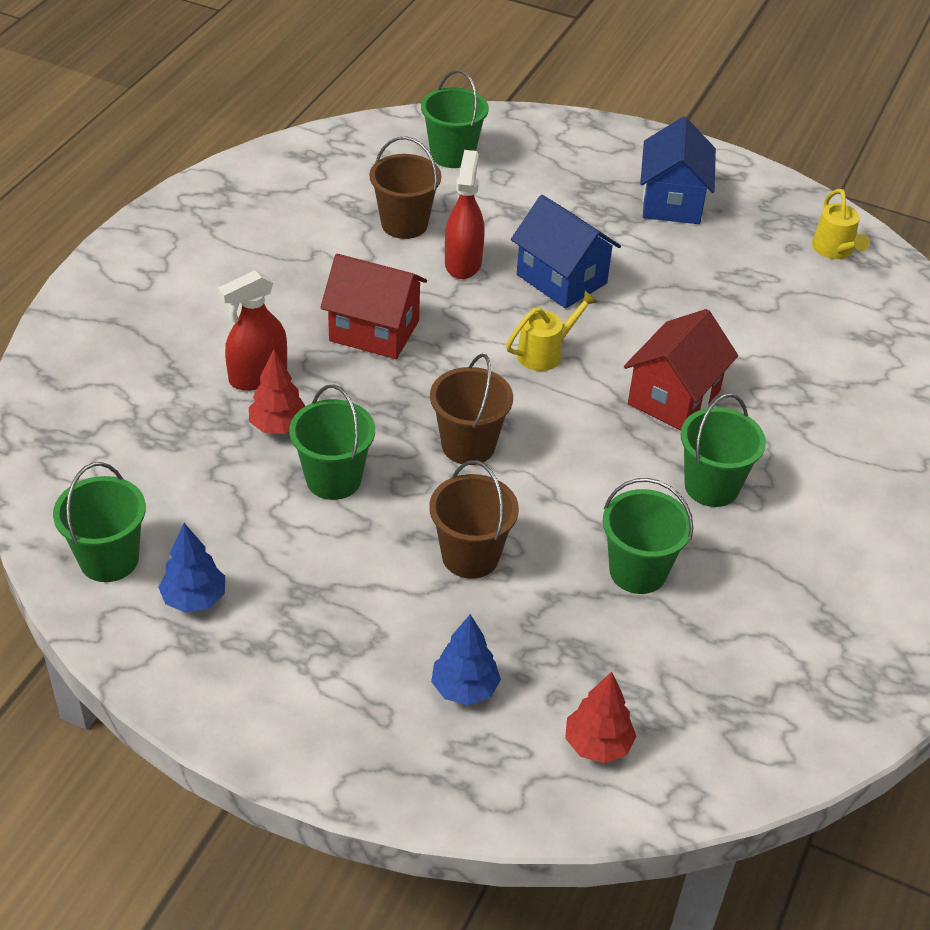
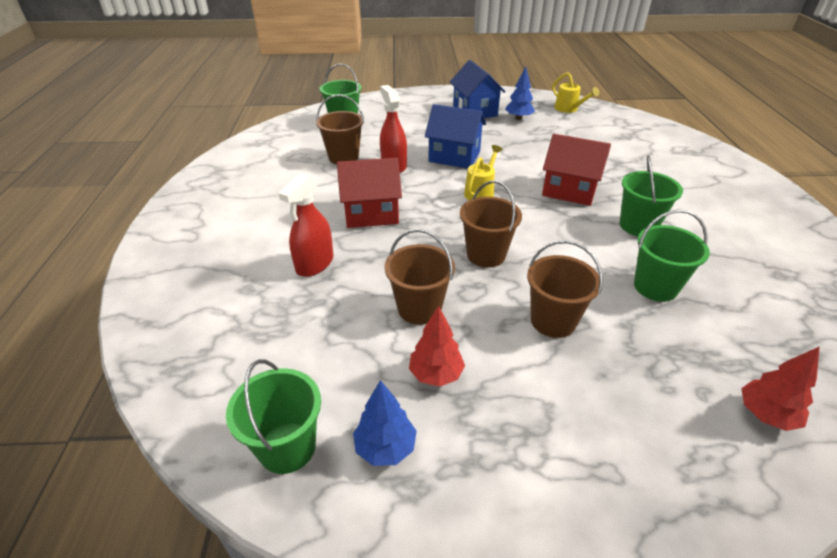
camera: 25 degrees left, 5 degrees down
(278, 426) = (353, 289): red tree -> red tree (436, 374)
(333, 479) = (419, 308): green bucket -> brown bucket
(464, 688) = (643, 418): blue tree -> blue tree (518, 118)
(674, 397) = (569, 190): red house -> red house turned 75 degrees counterclockwise

